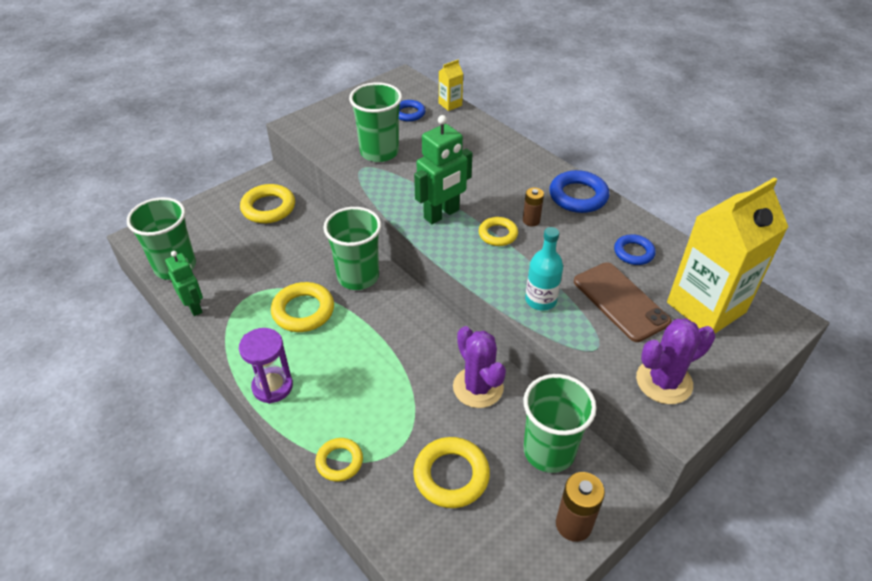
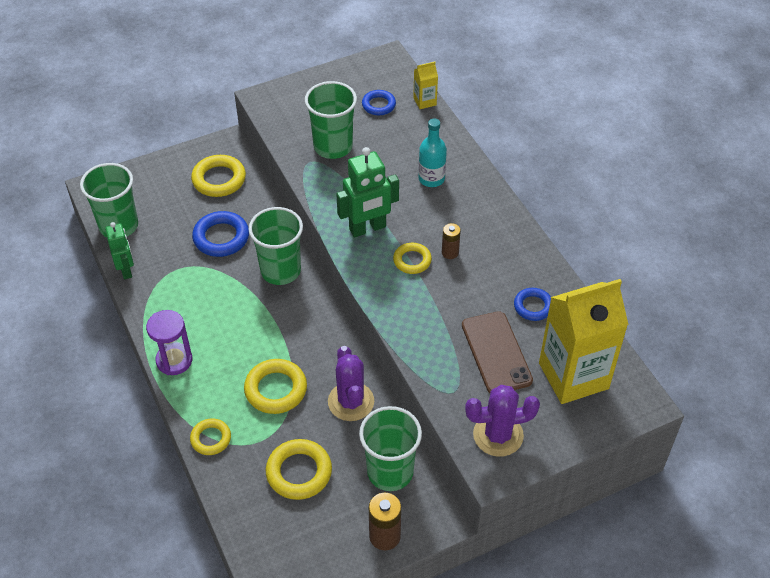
camera: 15 degrees right, 5 degrees up
(303, 311) = (220, 295): yellow ring -> yellow ring (276, 389)
(540, 300) = (423, 335): turquoise bottle -> turquoise bottle (431, 179)
(578, 196) = (508, 235): blue ring -> blue ring (221, 237)

